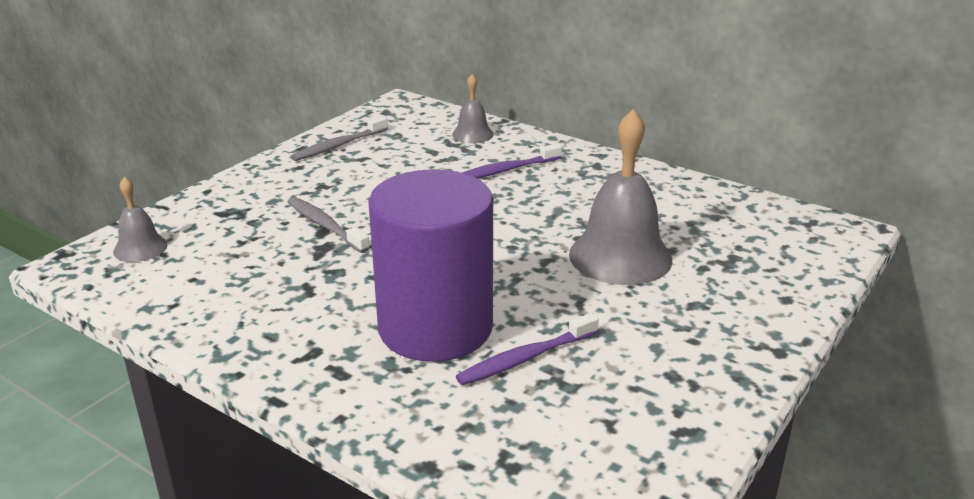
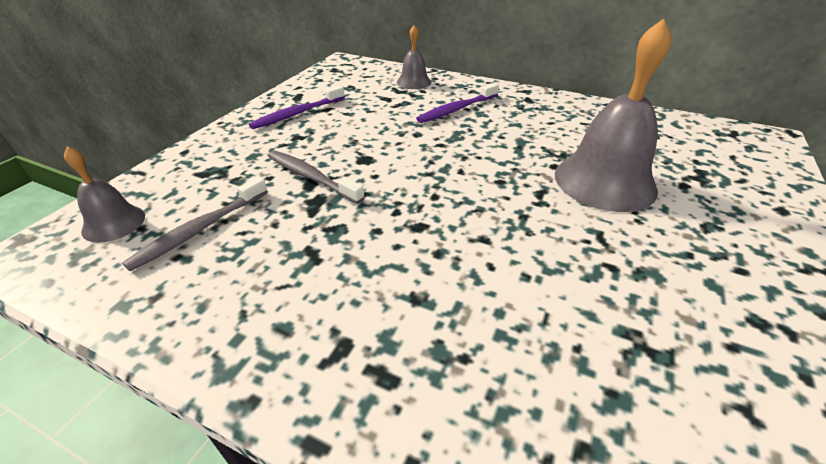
camera: 10 degrees left, 10 degrees up
(339, 146) = (302, 99): grey toothbrush -> grey toothbrush (200, 229)
(435, 328) = (471, 290): purple cylinder -> none
(525, 358) = (591, 320): purple toothbrush -> purple toothbrush (297, 114)

